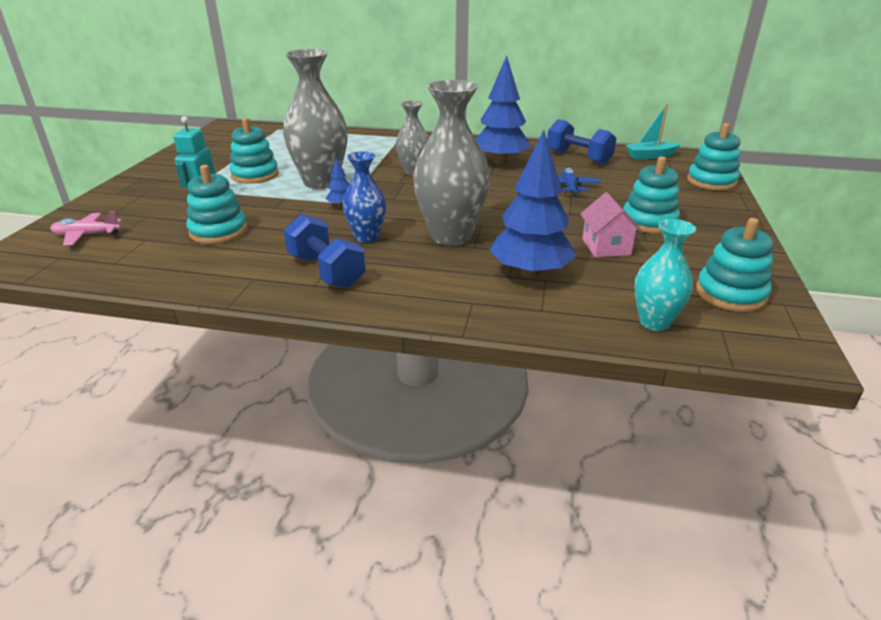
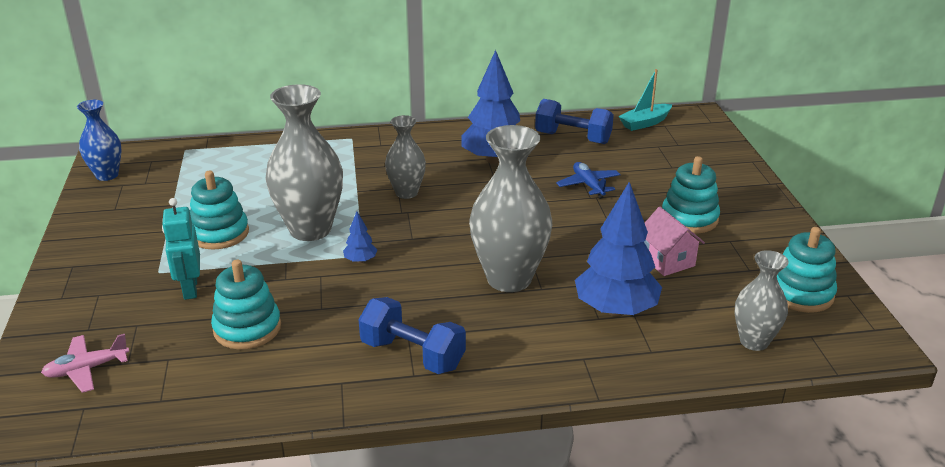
camera: 20 degrees left, 0 degrees up
(367, 237) = (422, 300): blue vase -> blue vase (107, 175)
(654, 322) = (754, 341): turquoise vase -> grey vase
(711, 181) = (720, 150): turquoise stacking toy -> none

